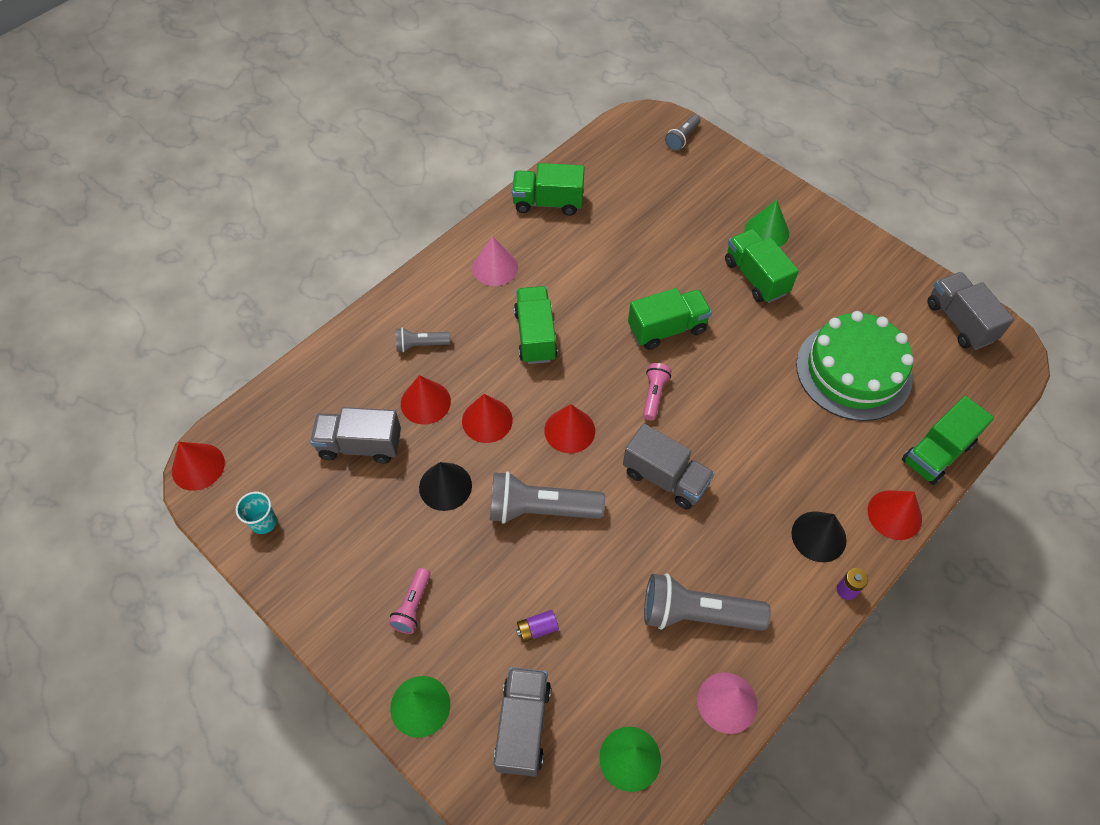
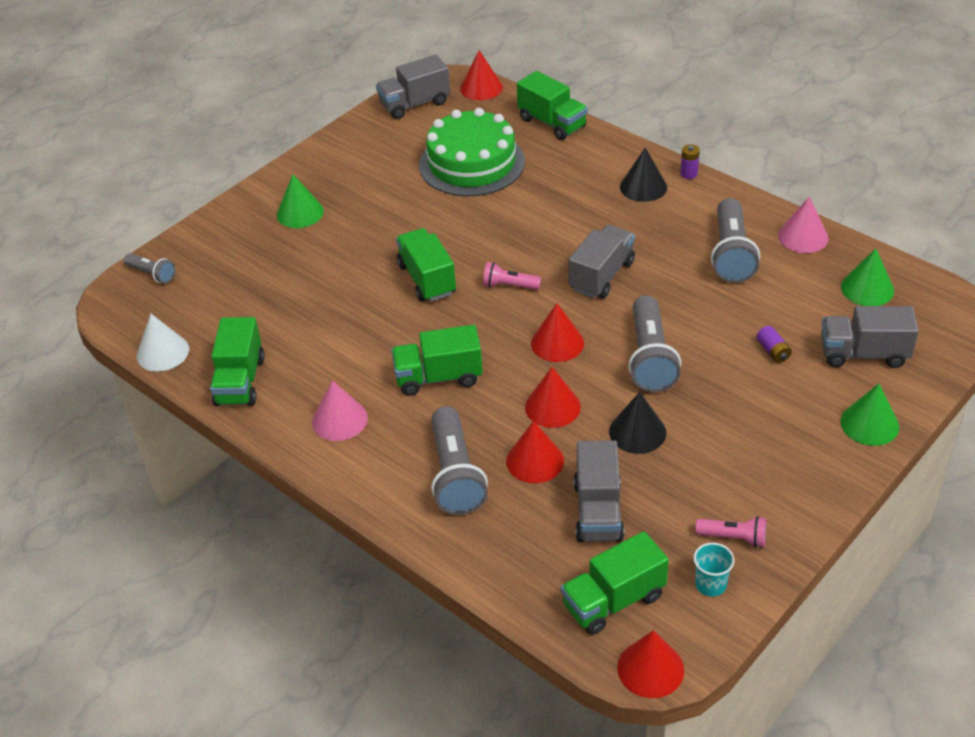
camera: 90 degrees left, 15 degrees down
(412, 606) = (774, 441): pink flashlight -> pink flashlight (733, 538)
(421, 345) = (455, 474): grey flashlight -> grey flashlight, size x1.87
(586, 153) = (162, 352): none -> white cone
(755, 277) = (360, 220): green truck -> green truck (613, 601)
(894, 514) = (615, 147): red cone -> red cone (481, 88)

